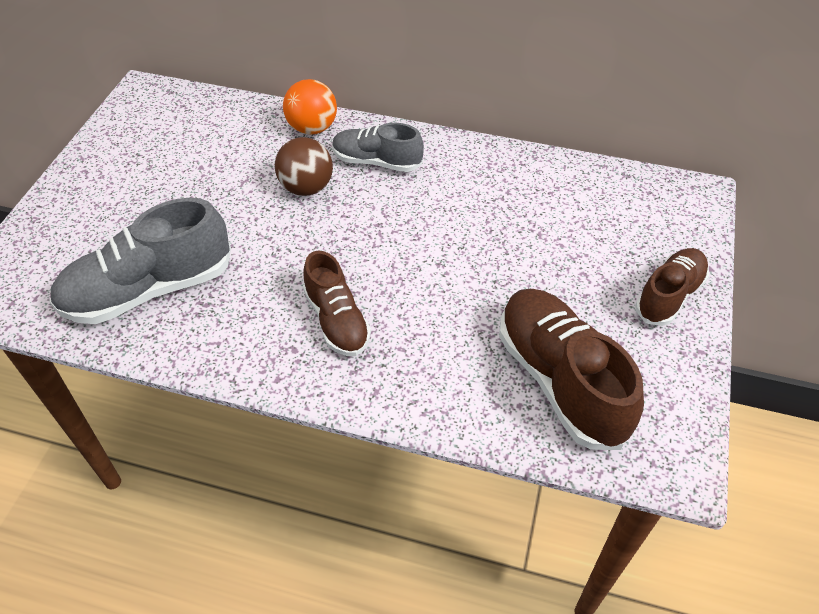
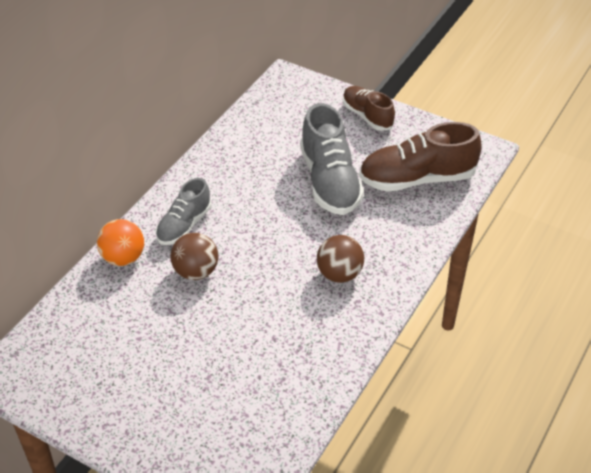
camera: 75 degrees left, 5 degrees down
(148, 290) = (273, 382): grey shoe -> grey shoe (329, 181)
(337, 320) = (339, 274): brown shoe -> brown ball

